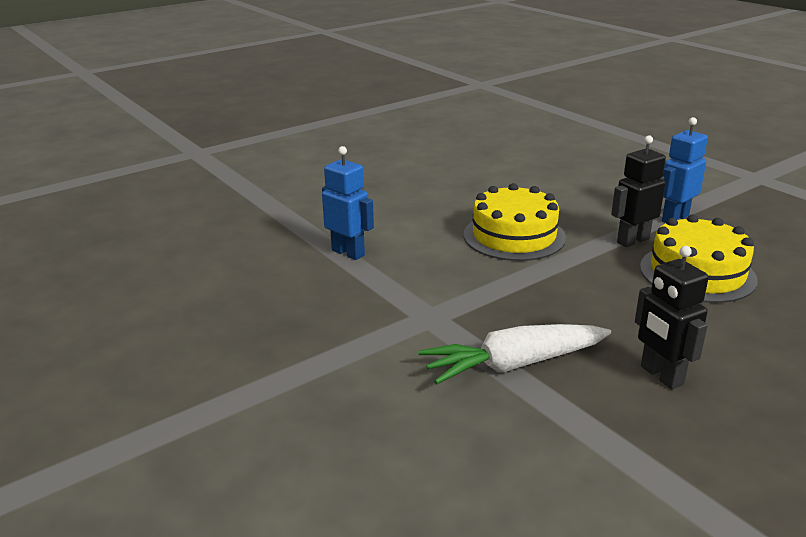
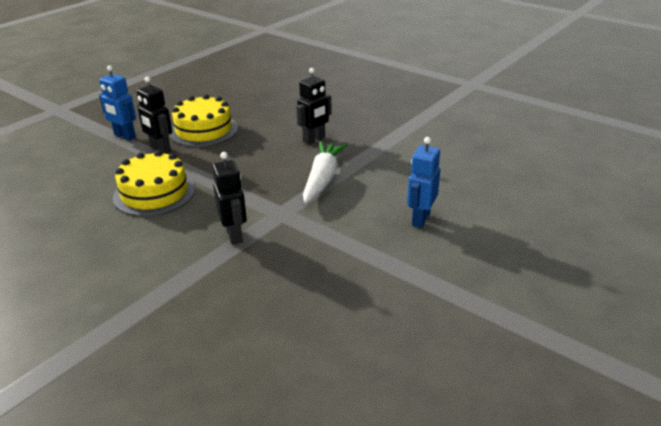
camera: 105 degrees left, 5 degrees up
(348, 253) = (190, 269): blue robot -> blue robot (420, 219)
(395, 280) = (234, 235): none -> black robot
(513, 365) = (323, 179): white carrot -> white carrot turned 135 degrees counterclockwise

